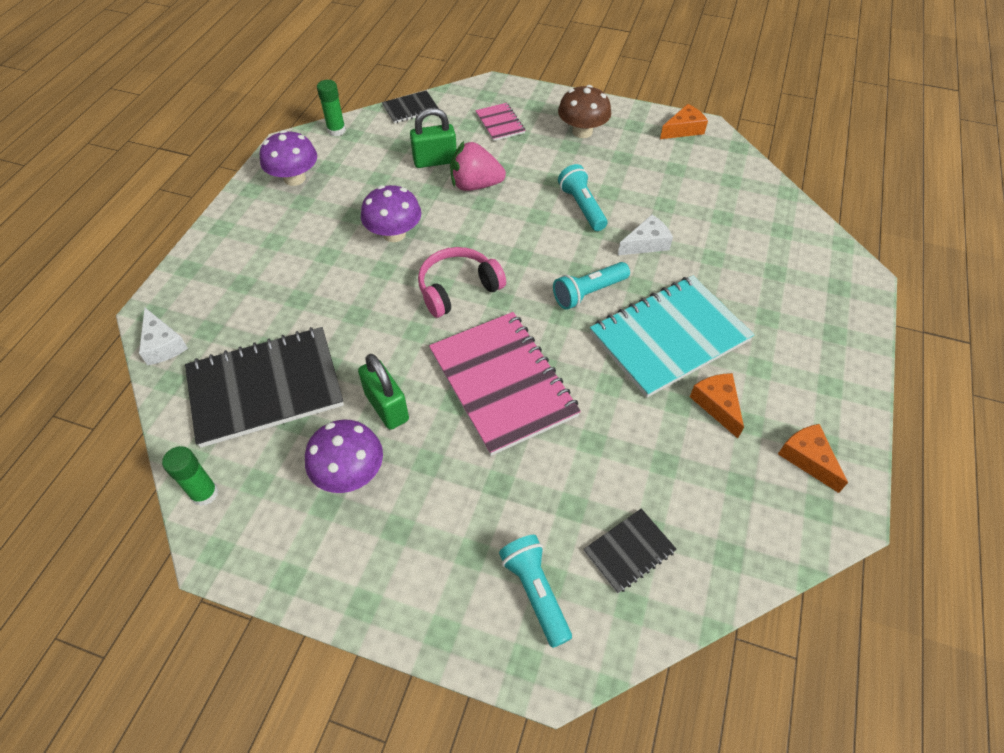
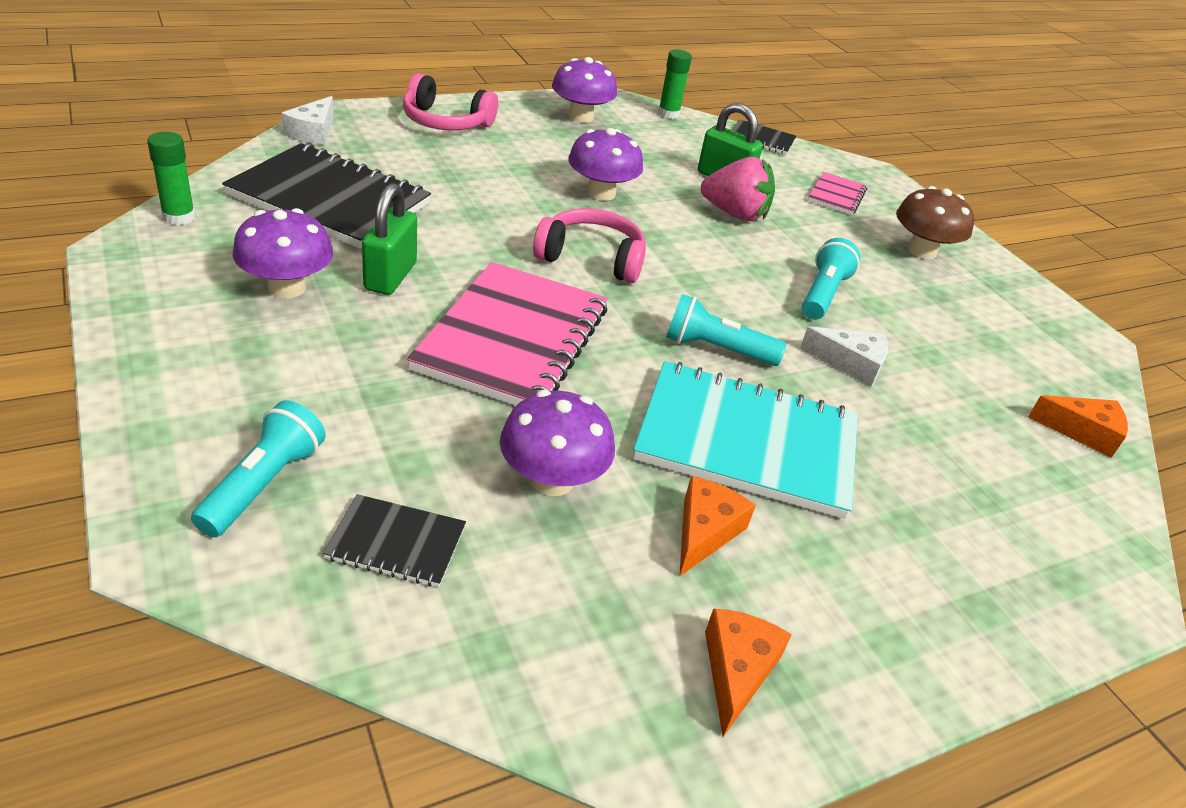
camera: 40 degrees right, 15 degrees down
(227, 257) = (445, 122): none -> pink headphones
(475, 185) = (735, 214): pink strawberry -> pink strawberry turned 150 degrees clockwise
(633, 445) = (552, 480): none -> purple mushroom
(683, 129) = (1059, 322): orange cheese -> orange cheese (1082, 432)

